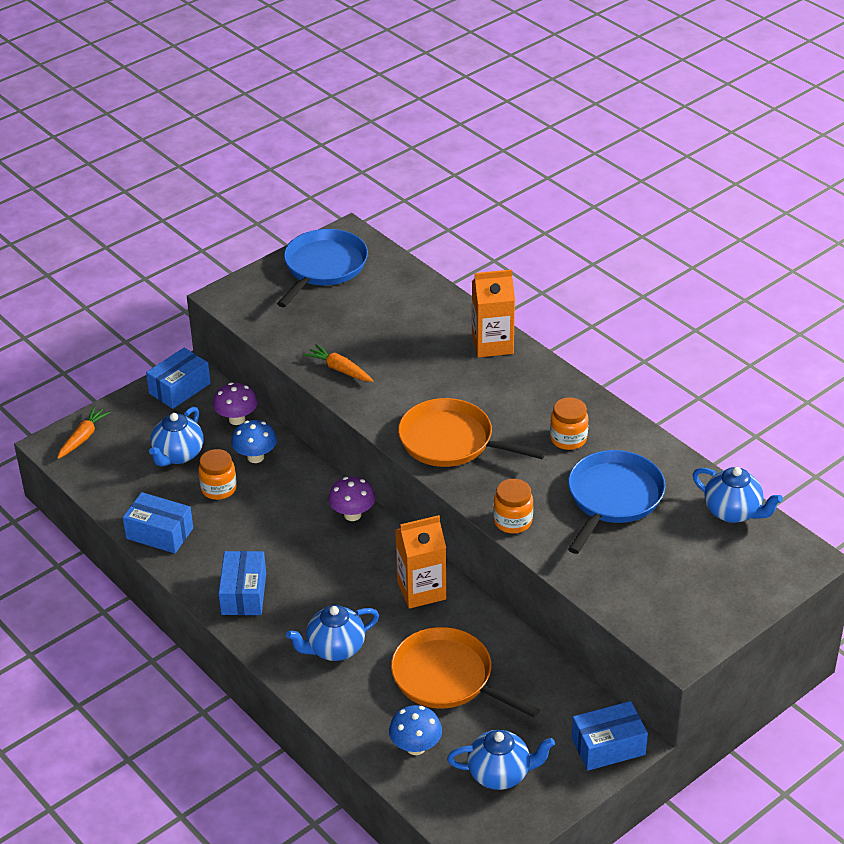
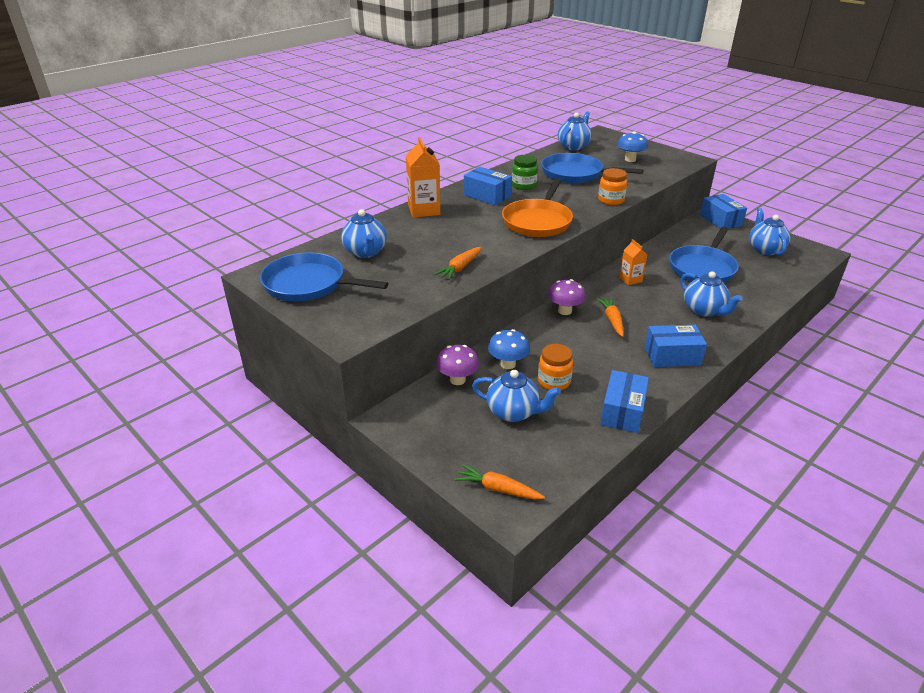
camera: 95 degrees left, 5 degrees down
(179, 388) = (412, 423): blue box -> blue box (487, 196)
(325, 554) = (612, 320): none -> orange carrot
(386, 301) = (365, 252): none -> blue teapot
(415, 747) = (766, 276): blue mushroom -> blue mushroom (630, 159)
(421, 590) = (630, 279): orange carton -> orange carton, size x0.59
(447, 678) = (702, 268): orange pan -> blue pan
(568, 439) = (524, 186): orange jar -> green jar

